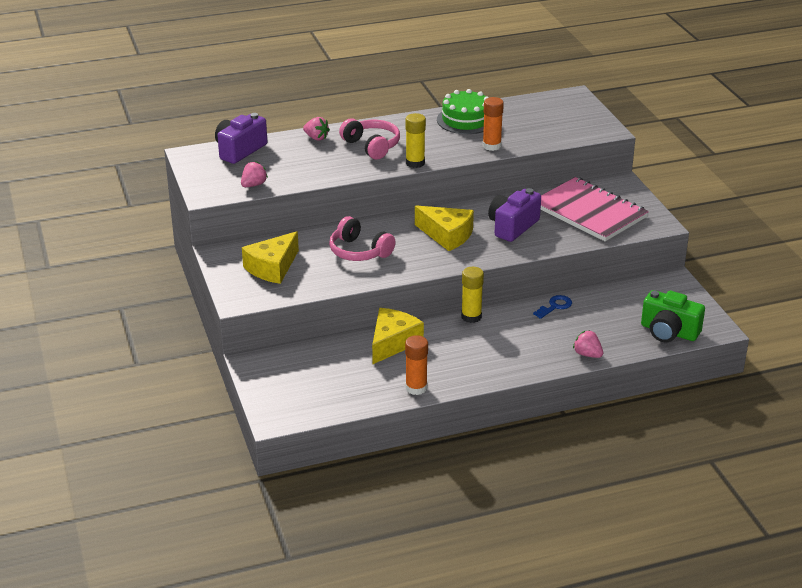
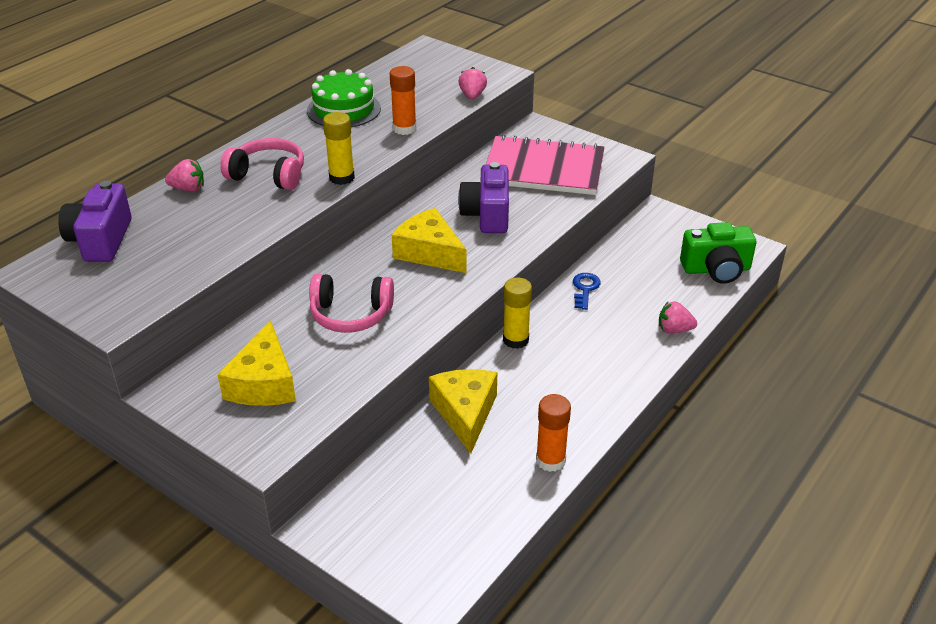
camera: 35 degrees left, 5 degrees up
(253, 185) = (167, 280): pink strawberry -> pink strawberry (472, 96)
(447, 235) = (429, 252): yellow cheese -> yellow cheese turned 135 degrees counterclockwise

